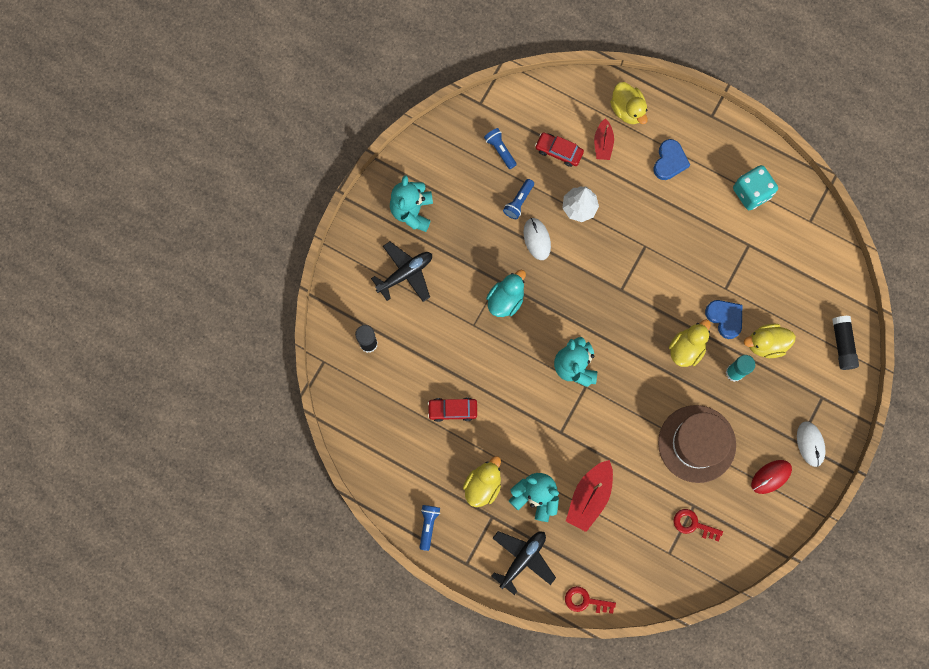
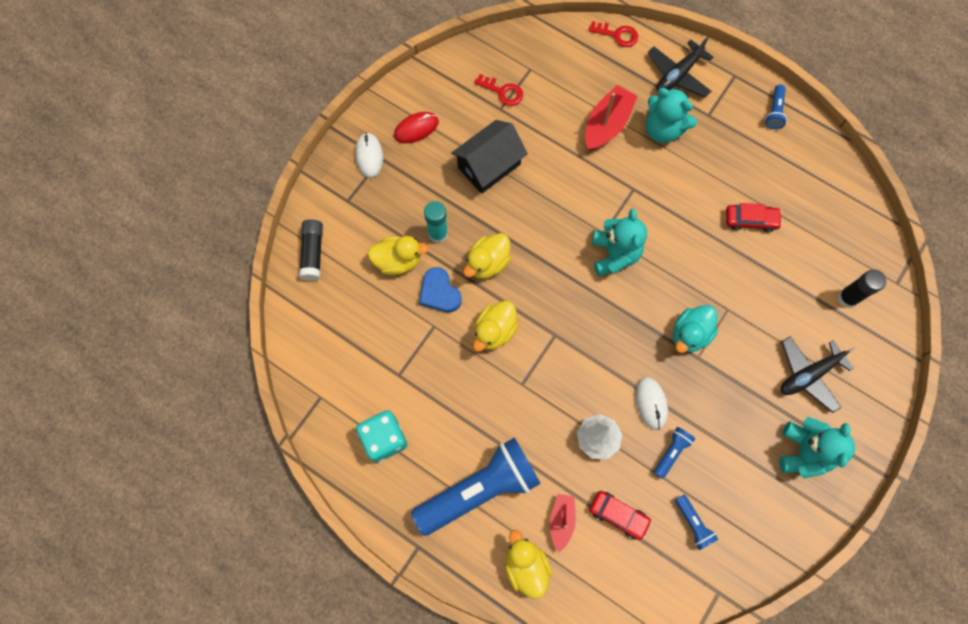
camera: 175 degrees left, 5 degrees down
(483, 485) = (718, 144): yellow duck -> yellow duck (494, 331)
(669, 161) = (479, 489): blue heart -> blue flashlight
(697, 443) = (489, 166): brown hat -> black house

